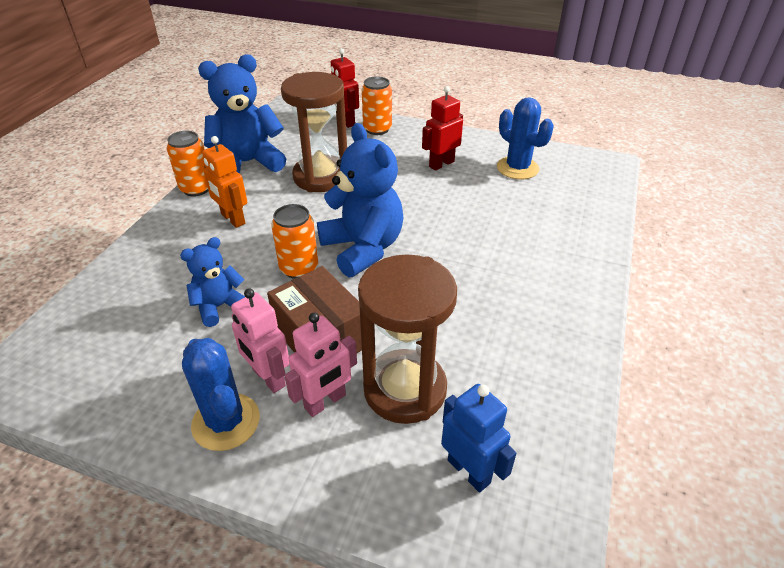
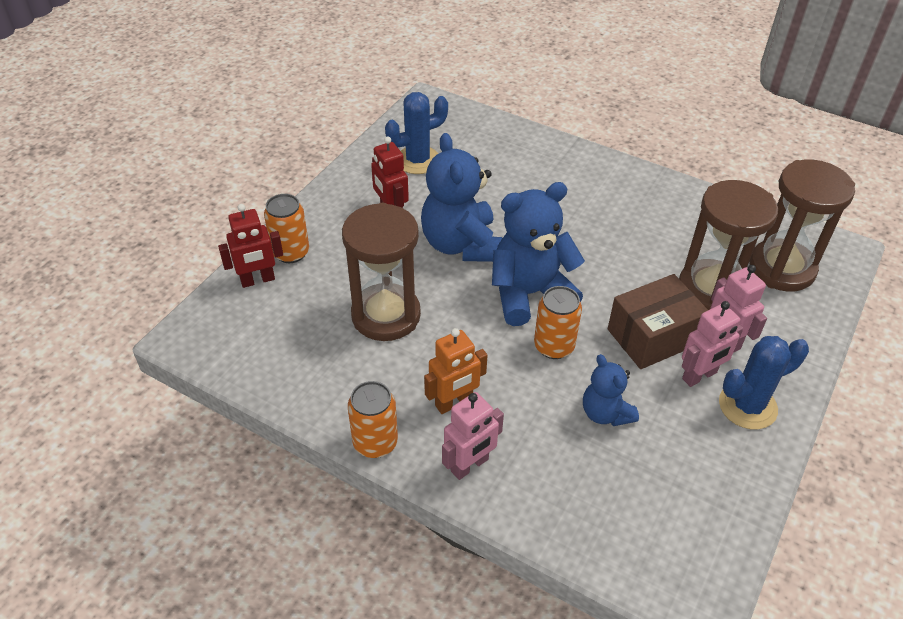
camera: 80 degrees left, 5 degrees up
(170, 233) = (470, 465): none -> pink robot
(248, 163) = (328, 386): blue teddy bear -> blue teddy bear (461, 244)
(469, 471) = (781, 268): blue robot -> brown hourglass

